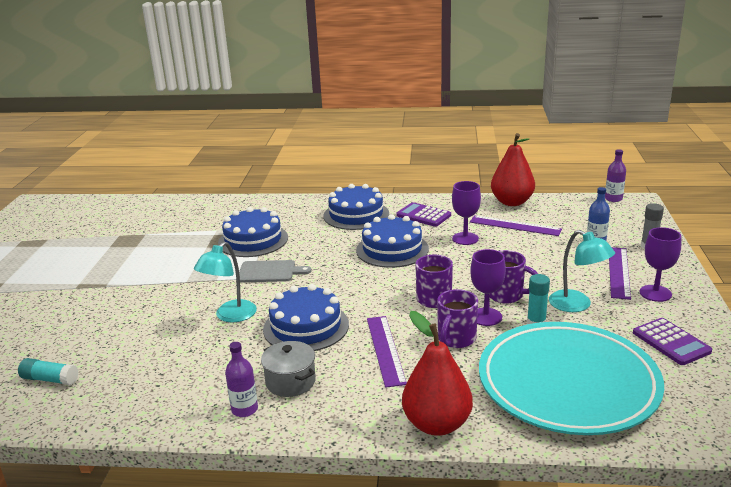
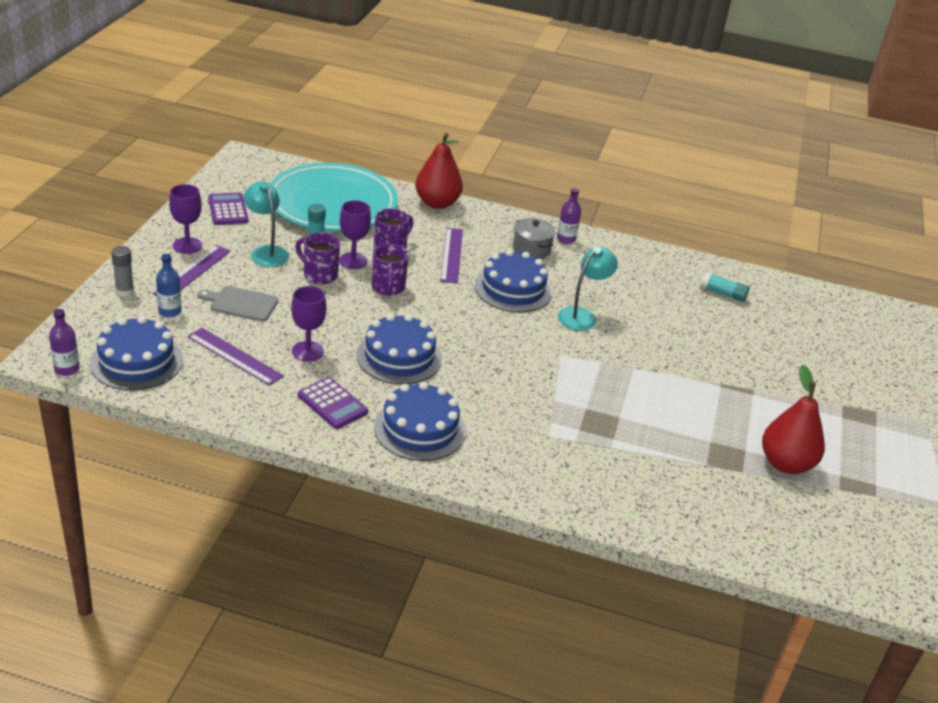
camera: 175 degrees left, 10 degrees up
(253, 240) = (561, 415): blue cake -> blue cake (137, 361)
(269, 272) = (543, 359): grey cutting board -> grey cutting board (241, 303)
(512, 202) = (200, 398): red pear -> red pear (785, 464)

